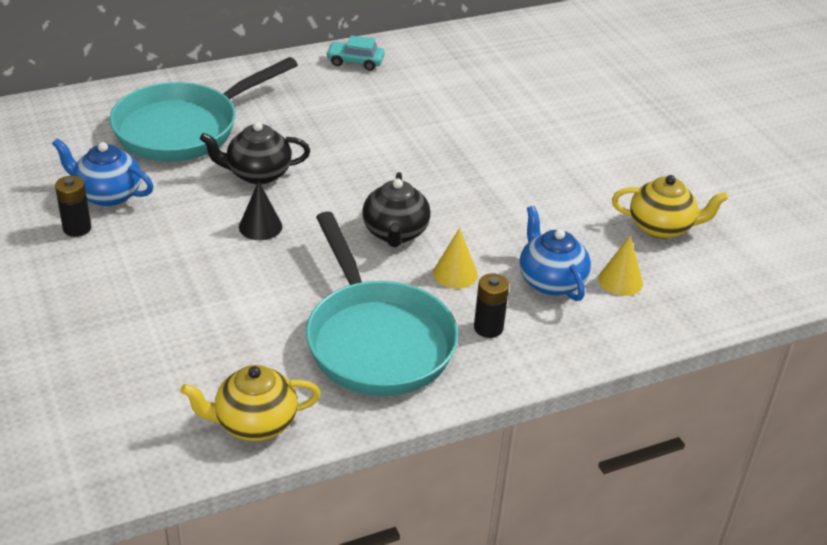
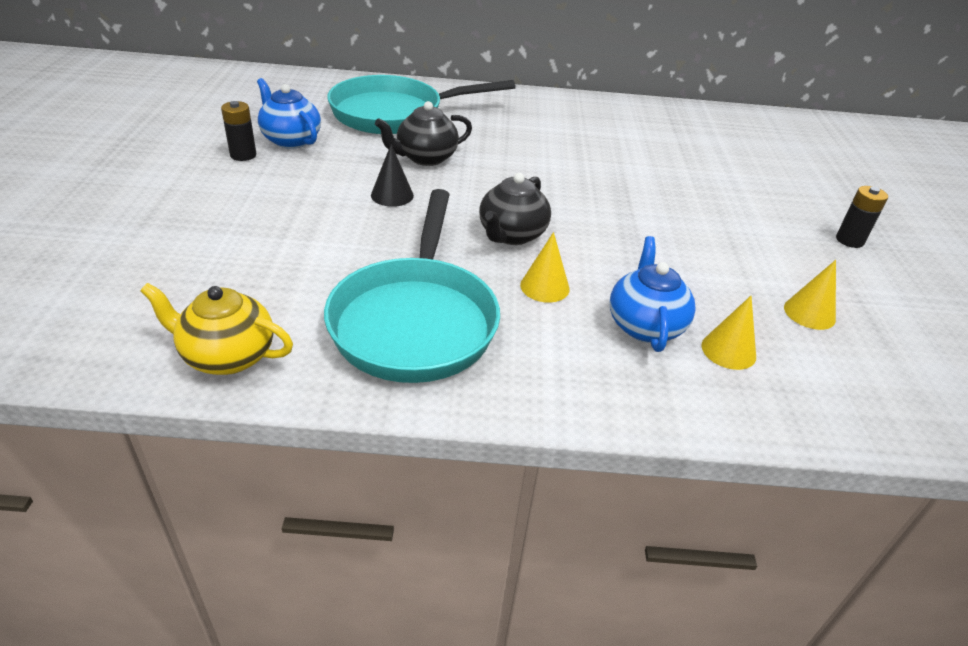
camera: 25 degrees right, 0 degrees up
(257, 174) = (425, 158): black teapot -> black teapot turned 45 degrees counterclockwise
(355, 62) = (577, 106): turquoise car -> none
(488, 328) = (542, 348): black battery -> black battery (849, 240)
(661, 227) = (809, 313): yellow teapot -> yellow cone

